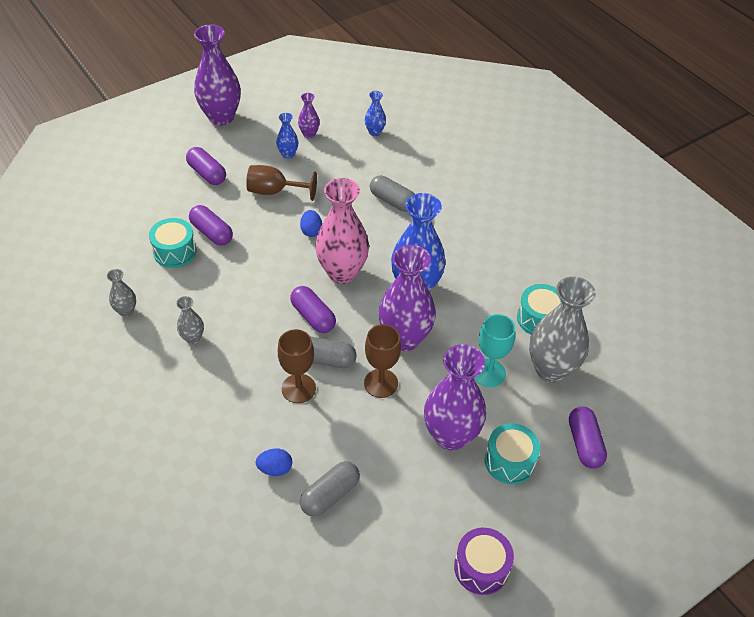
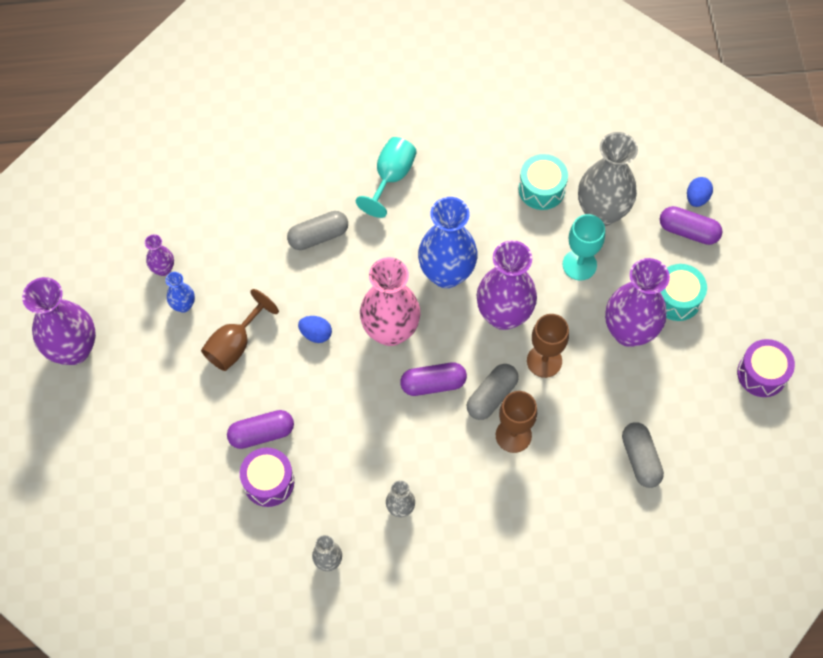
camera: 60 degrees left, 15 degrees up
(175, 251) = (268, 482): turquoise drum -> purple drum
(207, 174) = (163, 402): purple capsule -> none
(275, 469) = (591, 493): blue egg -> blue egg (697, 198)
(374, 132) = (201, 201): blue vase -> none
(473, 222) = (391, 177): none -> turquoise goblet

